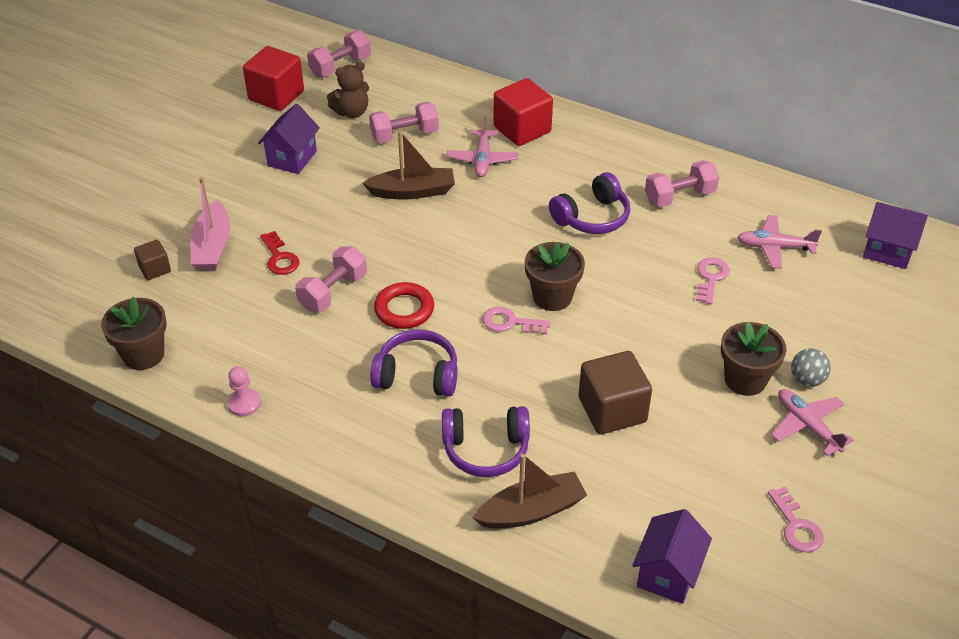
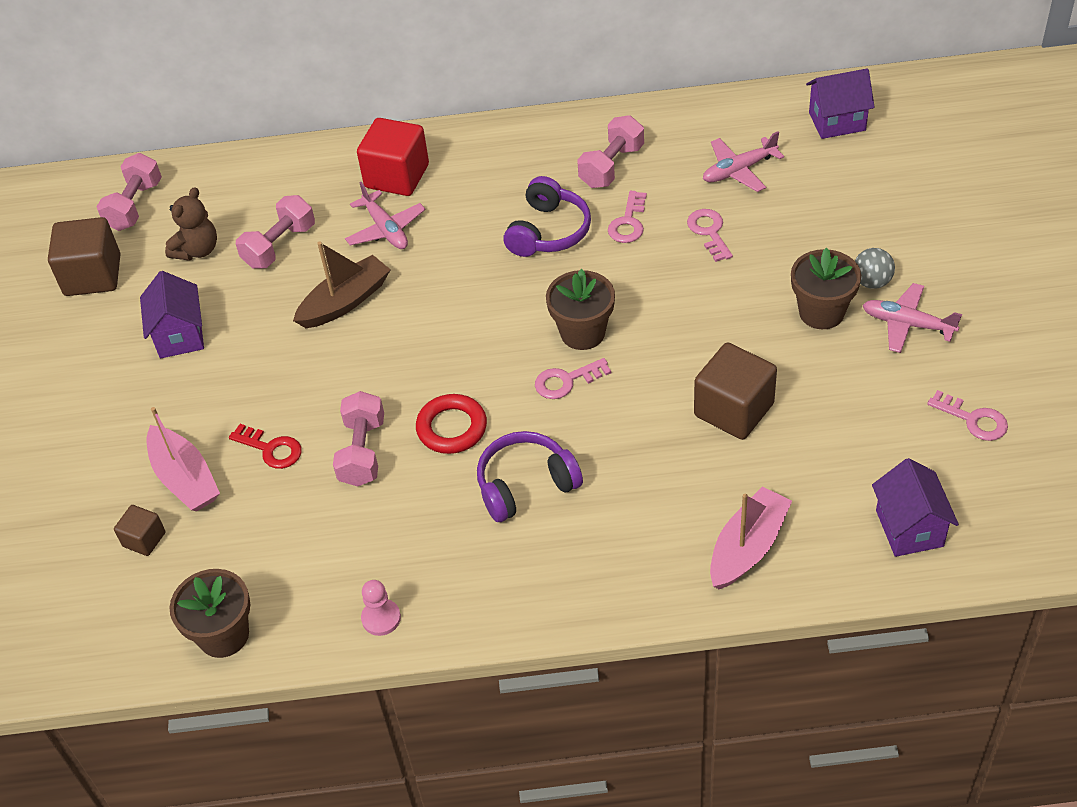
camera: 30 degrees left, 5 degrees up
(276, 96) = (93, 275): red cube -> brown cube
(486, 449) = (655, 516): purple headphones -> none
(531, 511) = (748, 547): brown boat -> pink boat
(656, 241) = (628, 222): none -> pink key

